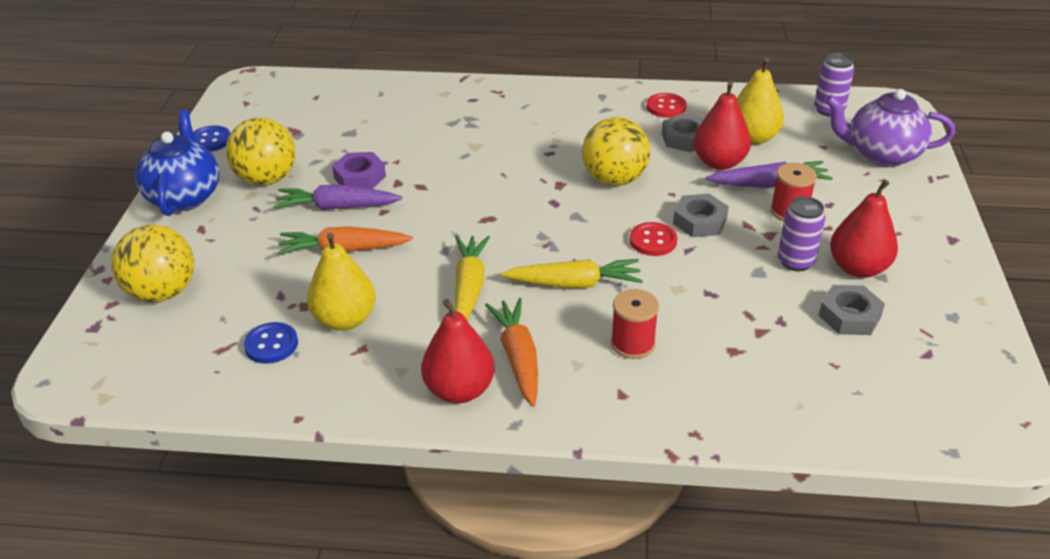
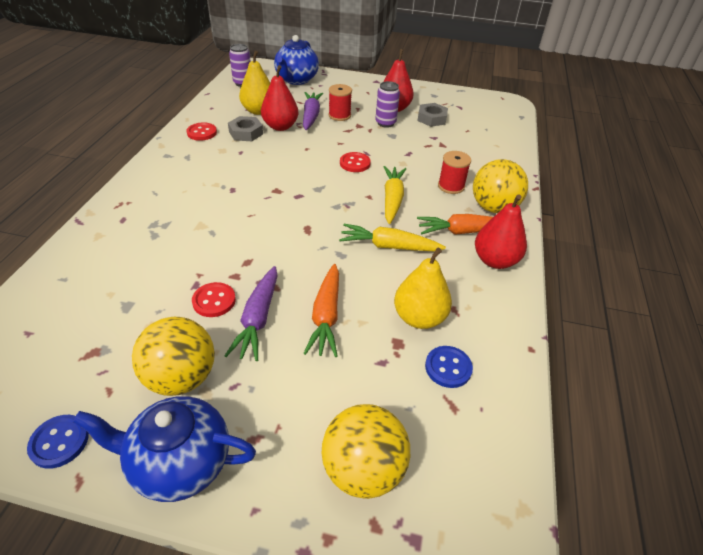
camera: 85 degrees left, 5 degrees up
(360, 177) = (214, 301): purple nut -> red button
(614, 179) = (281, 167): yellow ball -> yellow ball (493, 208)
(699, 221) = (339, 144): grey nut -> none
(881, 154) = (296, 80): purple teapot -> blue teapot

